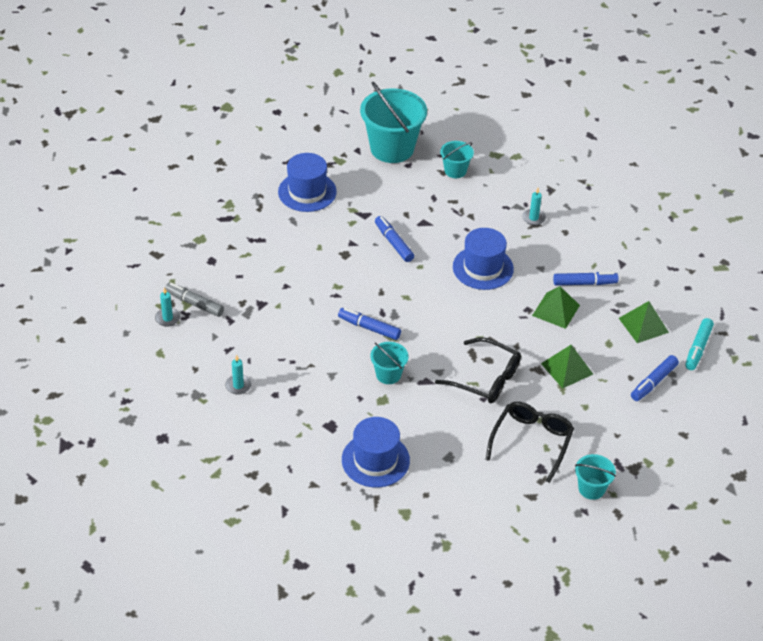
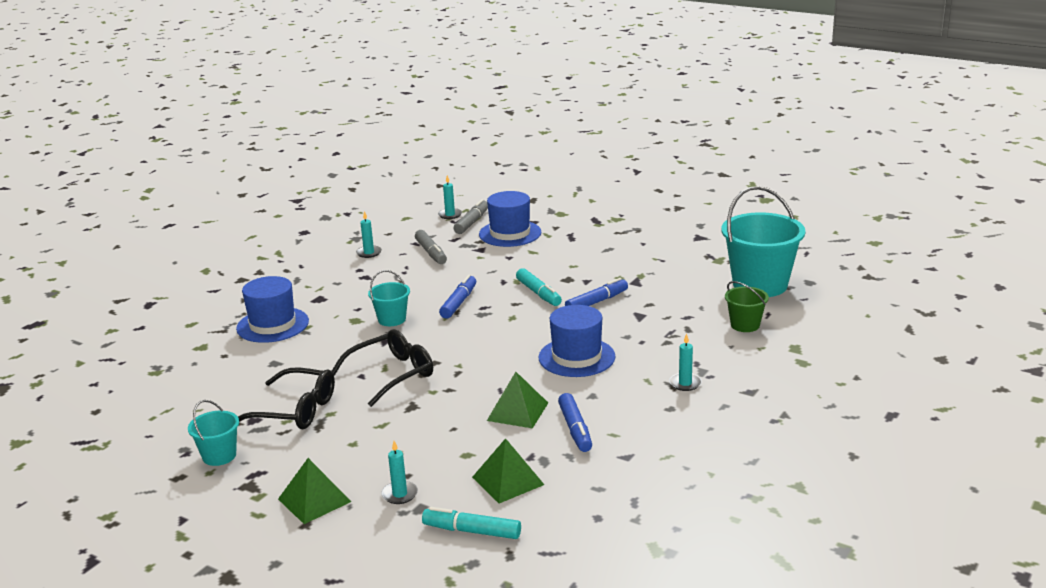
camera: 85 degrees right, 20 degrees down
(256, 339) = (431, 253): none -> grey marker
(307, 192) = (656, 250): blue hat -> blue hat (510, 233)
(366, 275) = (538, 293): none -> turquoise marker
(455, 171) = (745, 325): turquoise bucket -> green bucket
(486, 379) = (392, 374): black glasses -> black glasses turned 150 degrees counterclockwise
(567, 368) = (416, 426): green pyramid -> green pyramid (314, 500)
(653, 382) = (400, 494): blue marker -> turquoise candle

